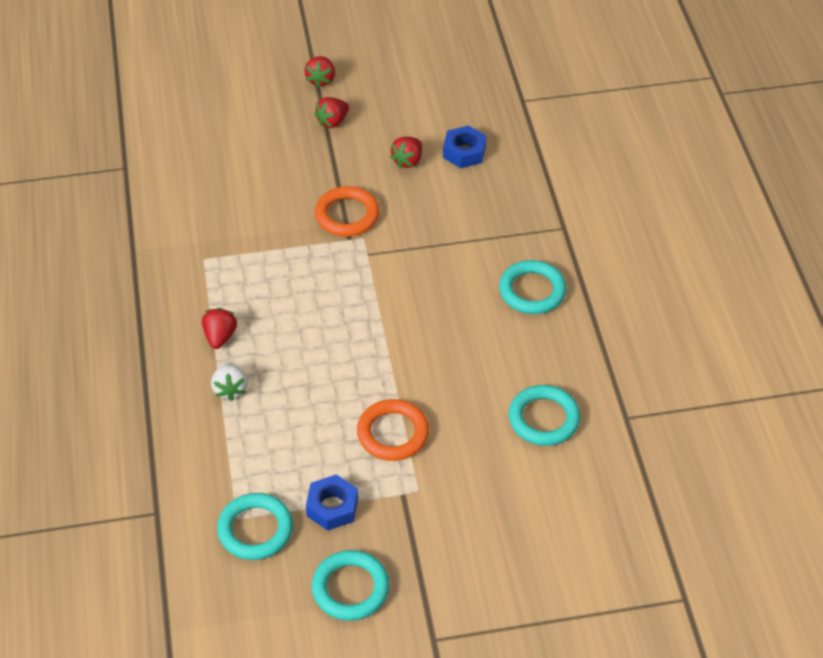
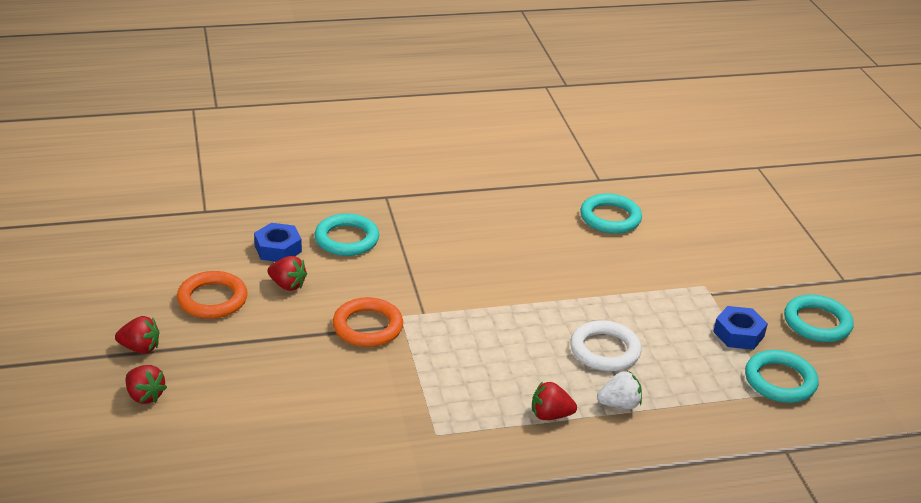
camera: 95 degrees left, 15 degrees down
(308, 387) = (605, 350): none -> white ring
(332, 122) = (216, 338): red strawberry -> red strawberry (145, 396)
(393, 433) = (647, 298): orange ring -> orange ring (212, 299)
(532, 291) = (466, 217): turquoise ring -> turquoise ring (346, 239)

